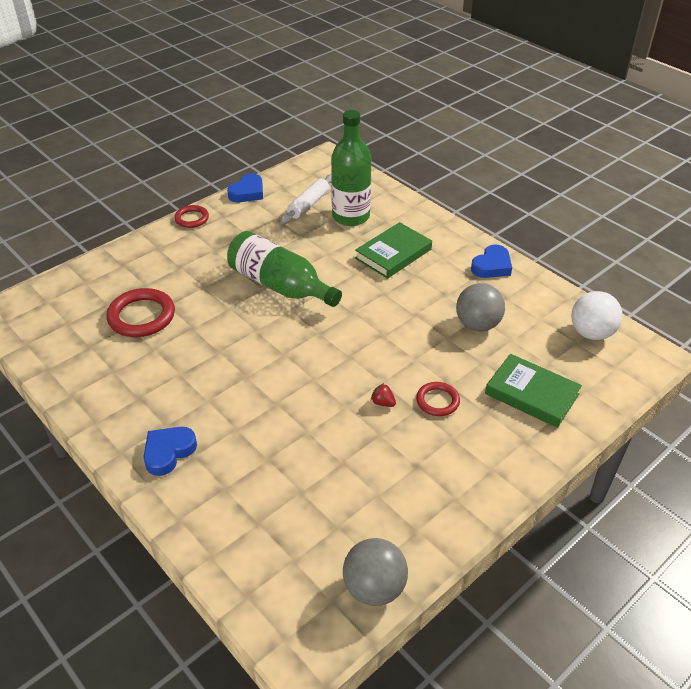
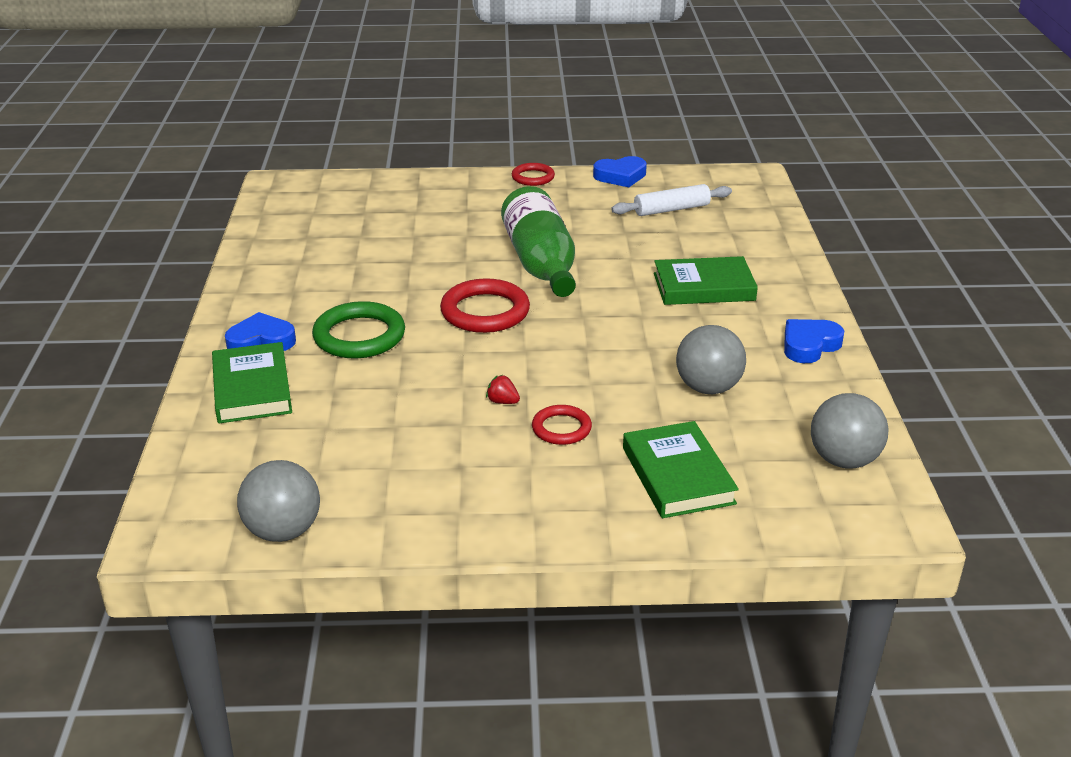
camera: 40 degrees right, 10 degrees down
(141, 316) = (379, 234): red ring -> red ring (485, 311)
(212, 494) = (252, 388): none -> green book
(232, 407) = (359, 336): none -> green ring
(351, 216) = (704, 237): green bottle -> none
(383, 403) = (503, 402): red strawberry -> red strawberry turned 45 degrees counterclockwise
(492, 266) = (809, 345): blue heart -> blue heart turned 150 degrees clockwise
(591, 333) = (843, 460): white ball -> grey ball

